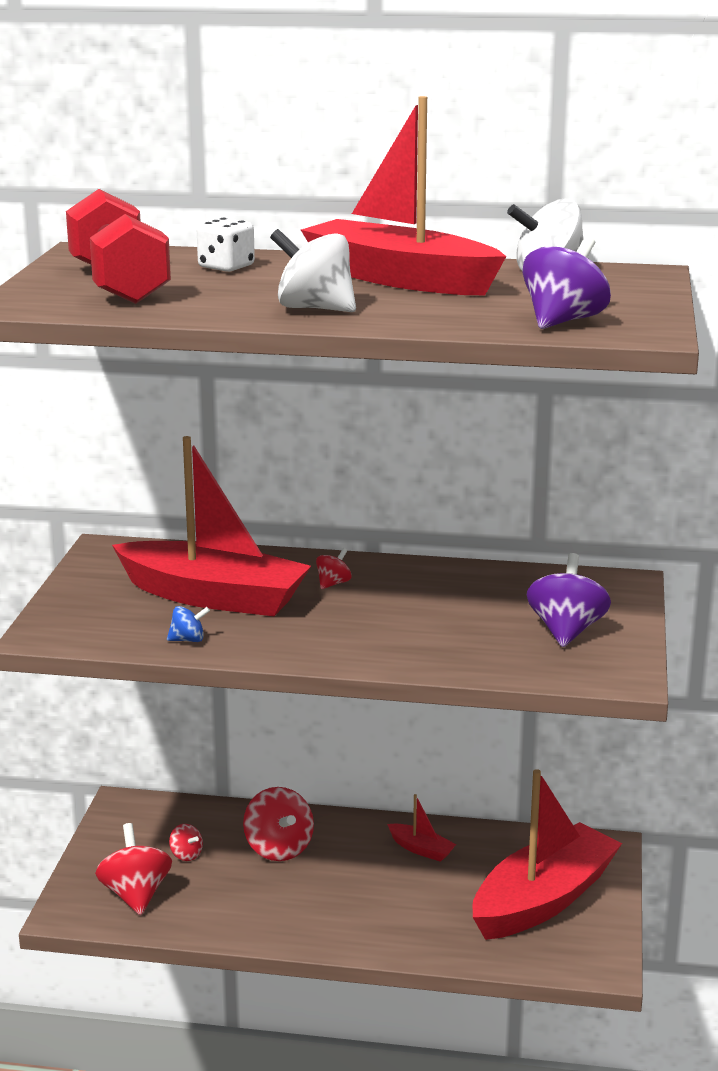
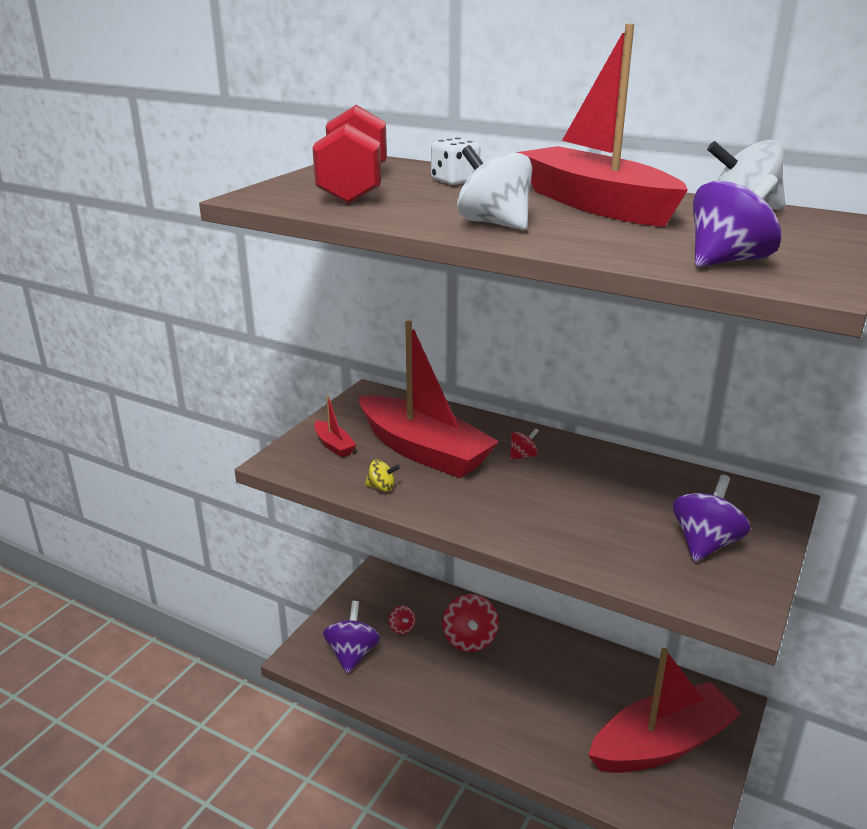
camera: 20 degrees right, 5 degrees up
(135, 895) = (352, 654): red spinning top -> purple spinning top
(188, 640) = (382, 487): blue spinning top -> yellow spinning top
(421, 849) = (577, 667): red boat -> red boat (334, 445)

